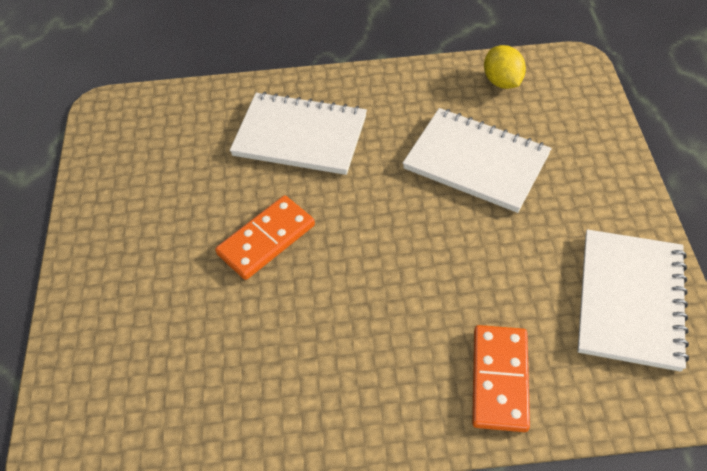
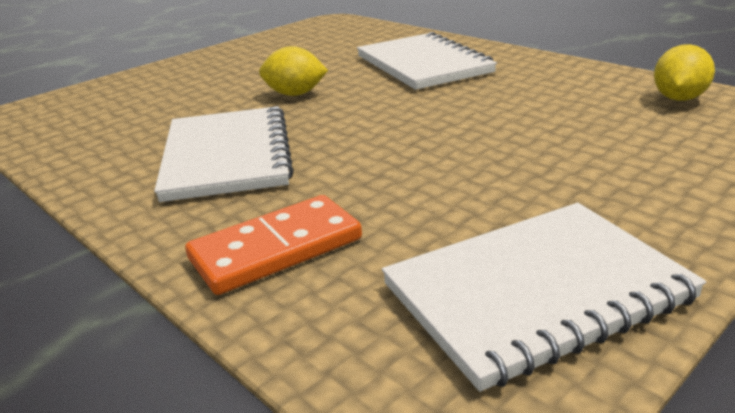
camera: 50 degrees right, 25 degrees down
(266, 240) = (295, 94): orange domino -> yellow lemon
(476, 162) = (548, 127): white notebook -> white notebook (227, 156)

